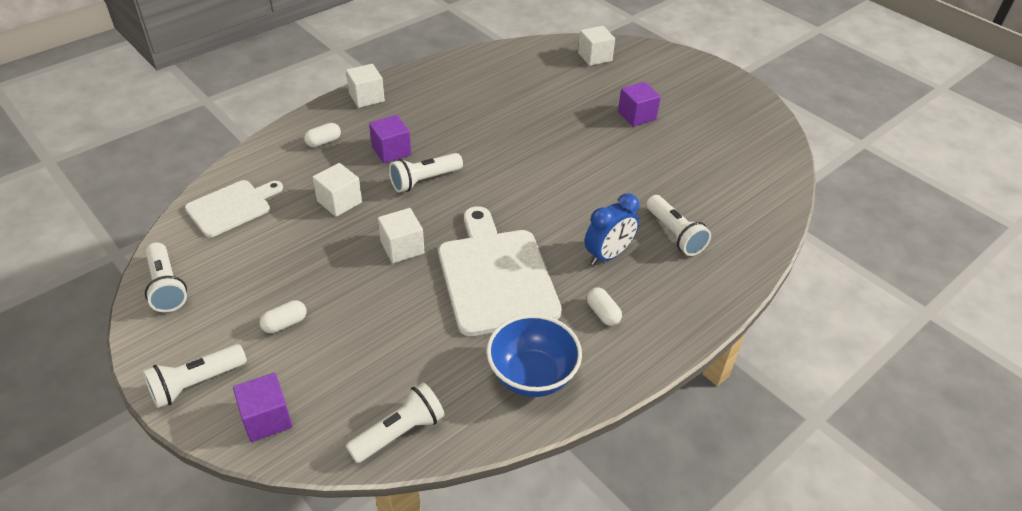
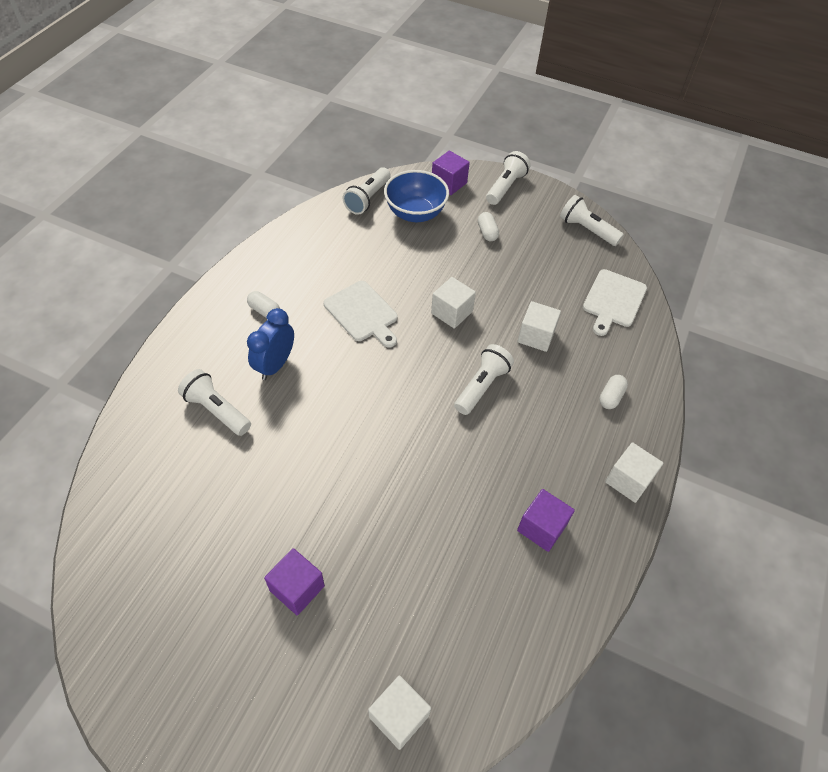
camera: 155 degrees right, 10 degrees up
(285, 323) = (487, 232): white capsule -> white capsule turned 45 degrees counterclockwise
(391, 151) = (539, 411): purple cube -> purple cube (541, 527)
(495, 276) = (362, 313): white cutting board -> white cutting board, size x0.60
(532, 376) = (301, 252): blue bowl -> blue bowl (415, 213)

